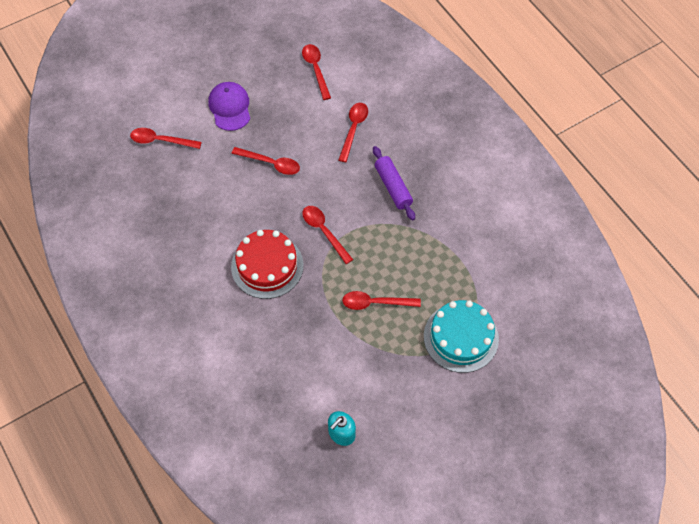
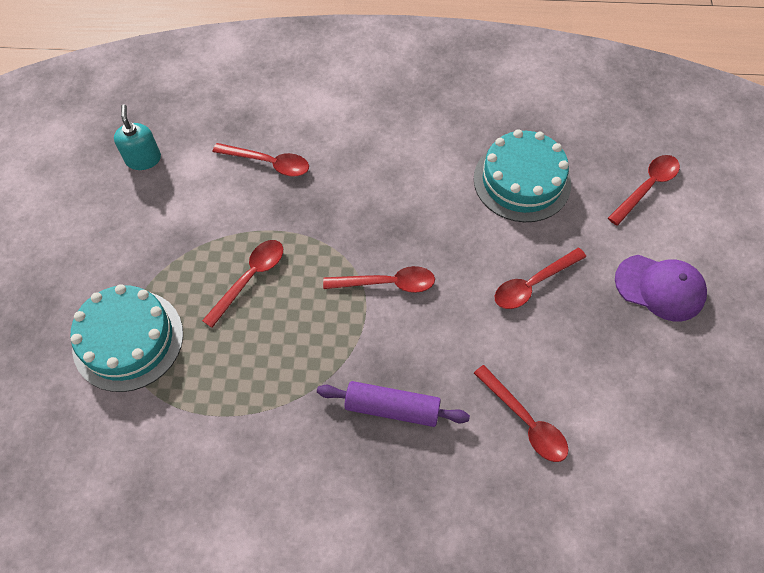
camera: 125 degrees right, 0 degrees up
(200, 204) = (522, 181): none -> turquoise cake
(267, 266) = (387, 200): red cake -> none
(316, 69) = (673, 440): red spoon -> red spoon (268, 163)

